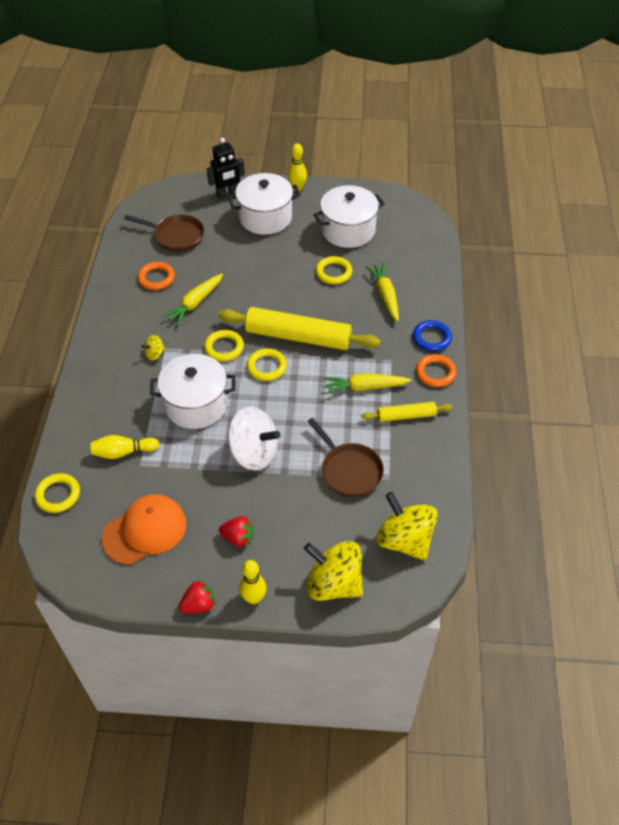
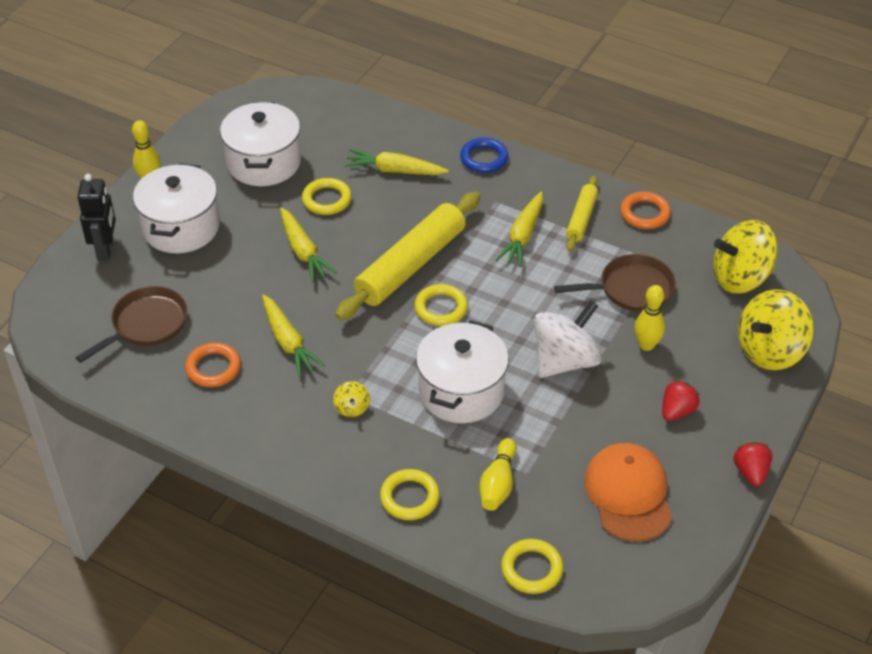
camera: 65 degrees left, 5 degrees down
(224, 348) = (385, 337): yellow ring -> yellow ring (409, 497)
(254, 598) = (761, 422): yellow bowling pin -> yellow bowling pin (646, 345)
(278, 280) = (303, 251): none -> yellow carrot
(435, 373) = (535, 174): orange ring -> orange ring (644, 213)

